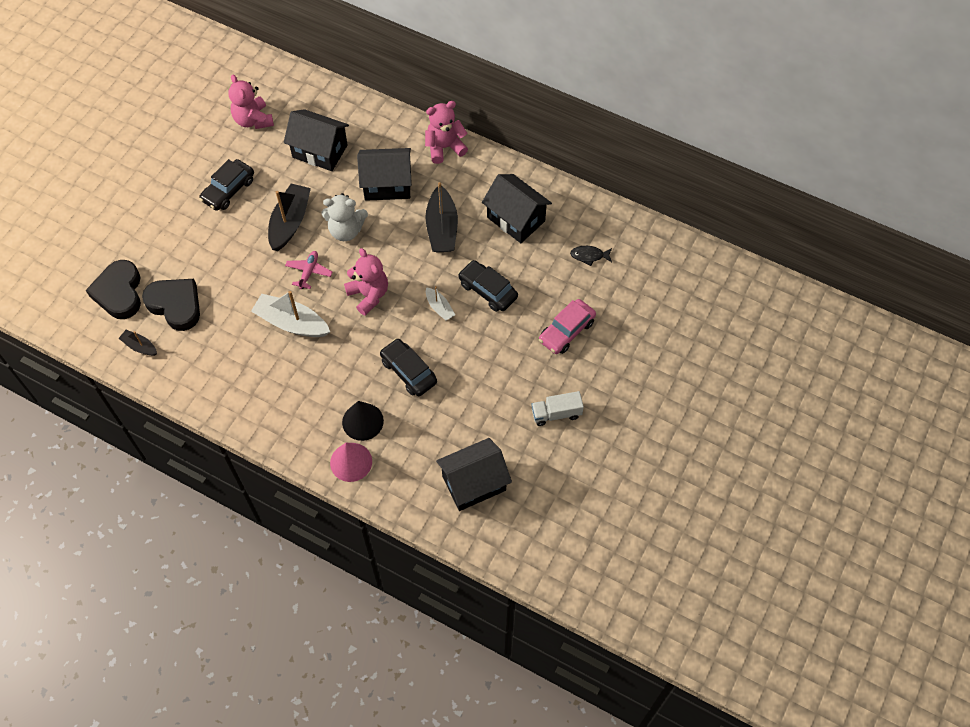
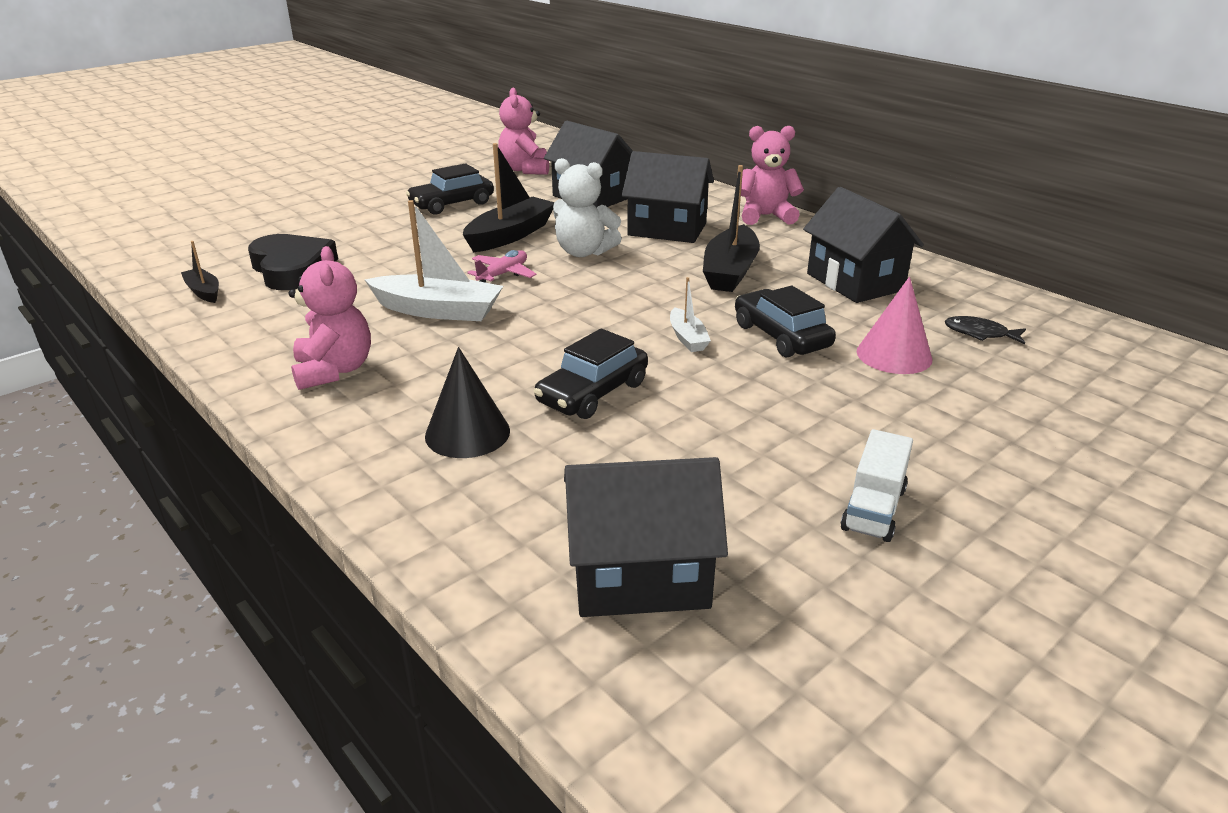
camera: 20 degrees right, 30 degrees down
(119, 293) = (233, 248): black heart -> none
(291, 323) = (438, 310): white boat -> white boat turned 150 degrees clockwise
(351, 462) = (404, 480): pink cone -> pink cone (894, 355)
(369, 295) = (578, 307): pink teddy bear -> pink teddy bear (334, 370)
(408, 371) = (592, 393): black car -> black car turned 120 degrees counterclockwise
(556, 413) = (873, 509): white truck -> white truck turned 75 degrees counterclockwise
(566, 331) = (920, 405): pink car -> none

